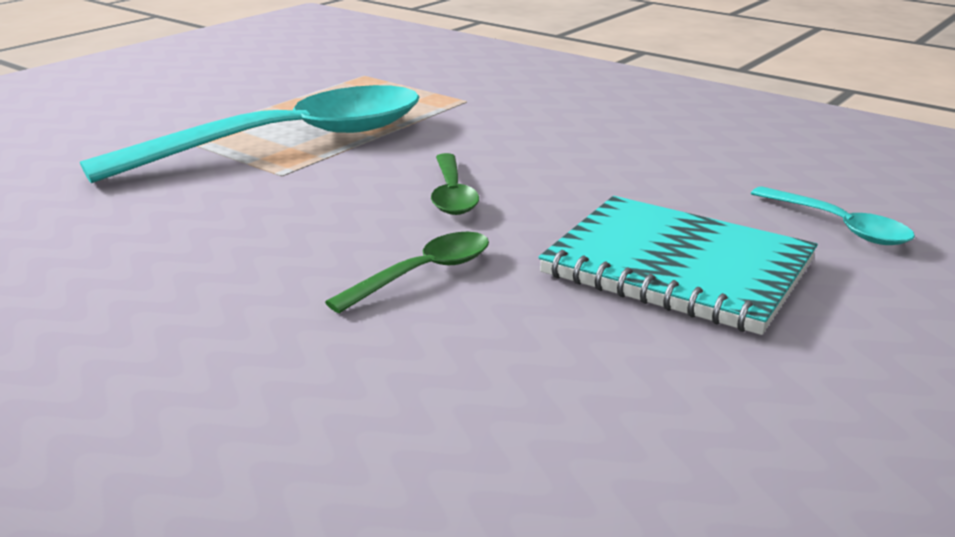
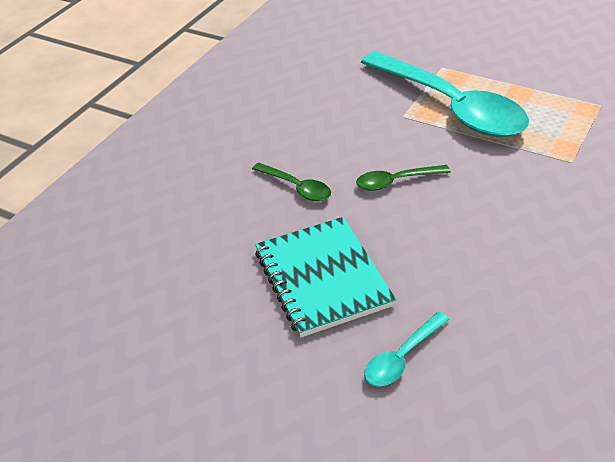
camera: 85 degrees right, 15 degrees up
(677, 268) = (322, 278): turquoise notebook -> turquoise notebook turned 45 degrees counterclockwise

